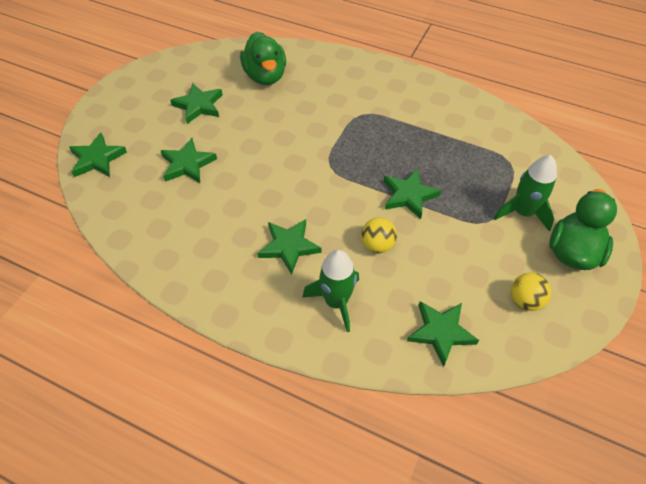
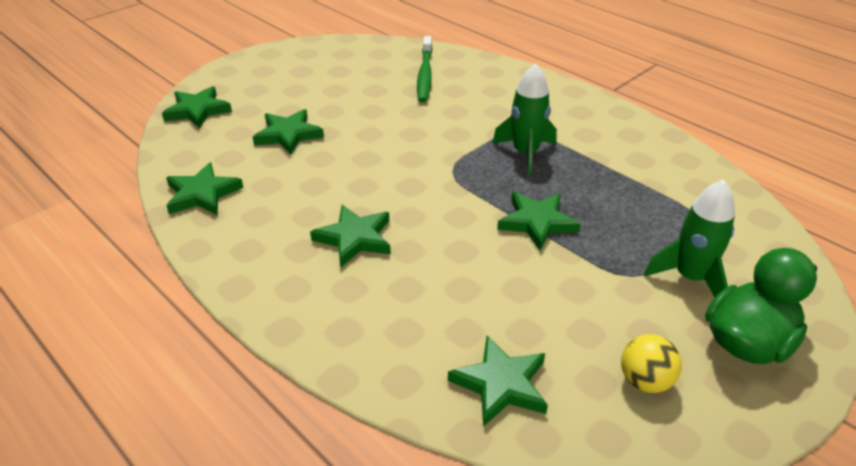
camera: 20 degrees right, 15 degrees down
(199, 105) = (334, 87): green star -> green star (202, 194)
(265, 76) = (425, 75): green duck -> green toothbrush
(336, 302) = (379, 310): green rocket -> green rocket (525, 153)
(377, 245) = (467, 264): yellow ball -> none

